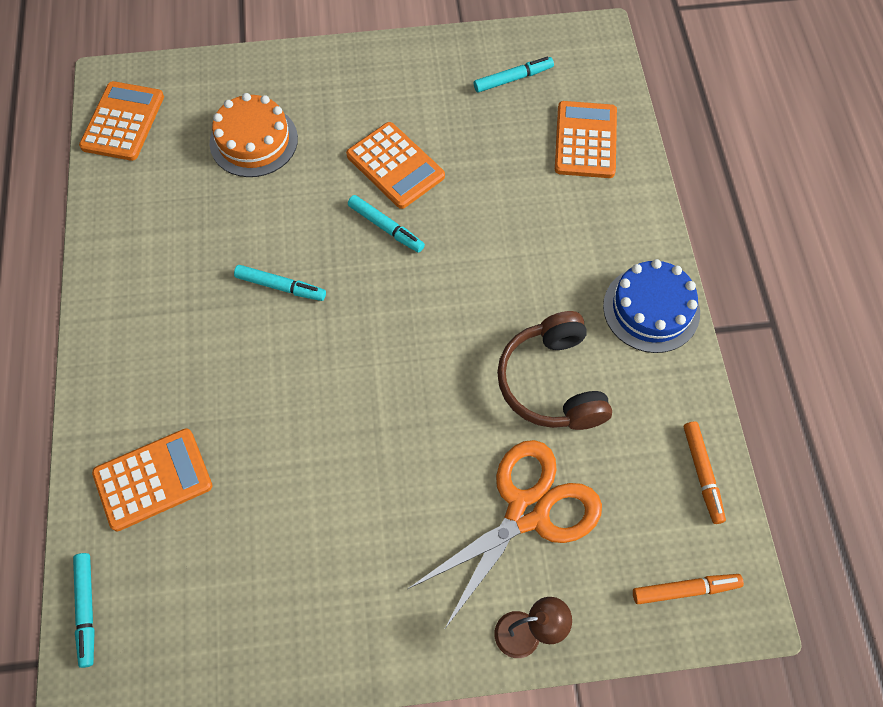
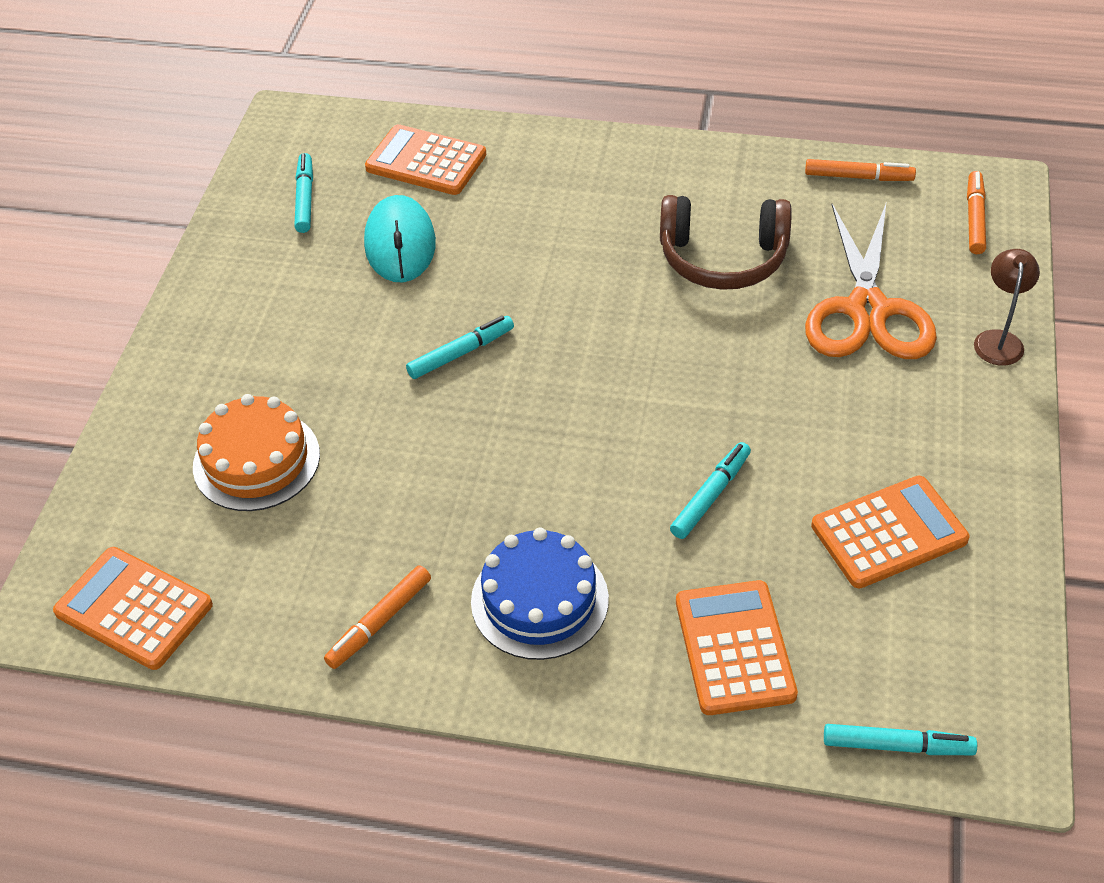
camera: 70 degrees left, 15 degrees down
(136, 255) = (380, 622): none -> orange marker
(280, 286) = (501, 470): turquoise marker -> turquoise marker (710, 495)
(395, 166) = (375, 327): orange calculator -> orange calculator (889, 533)
(486, 153) = (400, 244): none -> turquoise mouse
(527, 512) = (866, 310): orange scissors -> orange scissors turned 150 degrees counterclockwise
(651, 309) = (663, 165): blue cake -> blue cake (539, 600)

